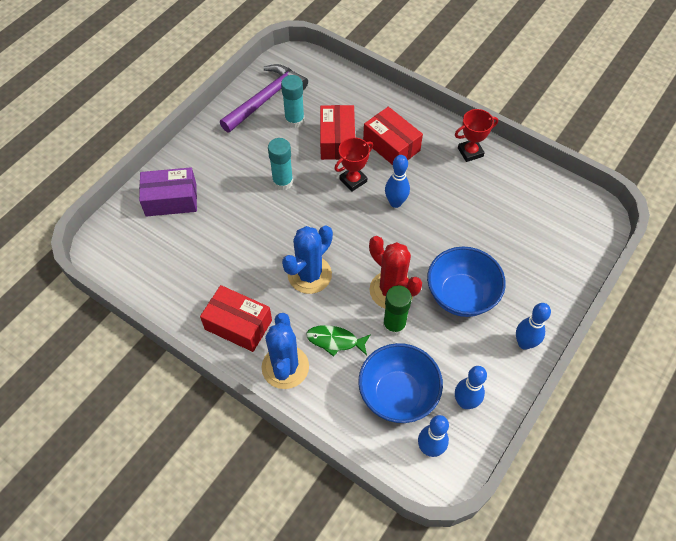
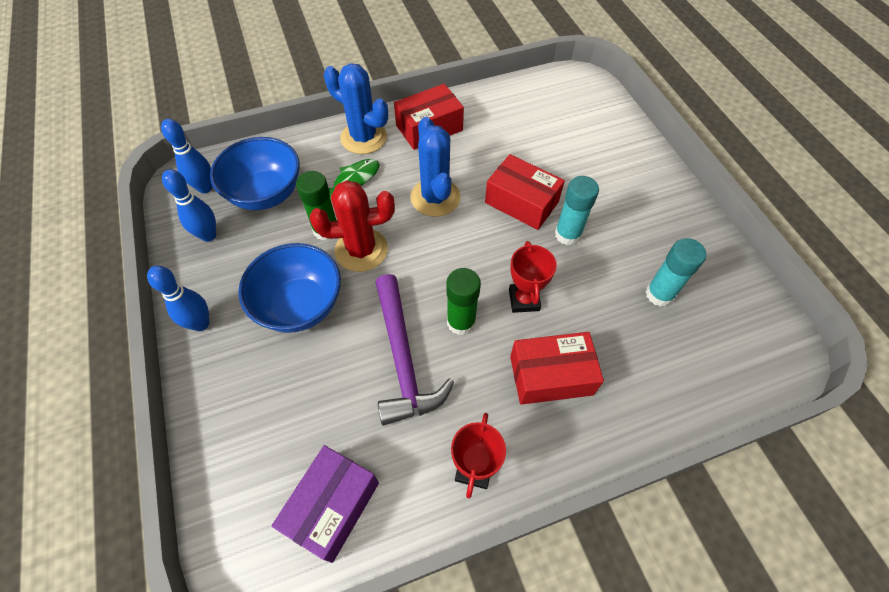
camera: 125 degrees right, 0 degrees up
(171, 199) = (605, 141): purple box -> purple box (332, 506)
(266, 99) = (715, 284): purple hammer -> purple hammer (403, 359)
(337, 140) = (597, 320): red box -> red box (521, 202)
(395, 203) = (461, 322): blue bowling pin -> green glue stick

